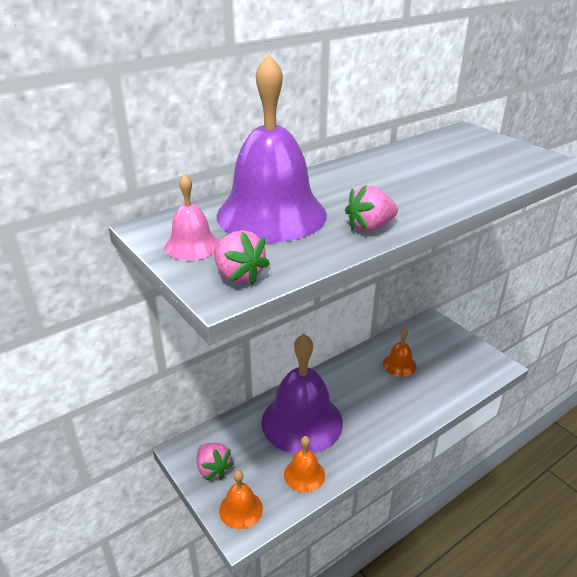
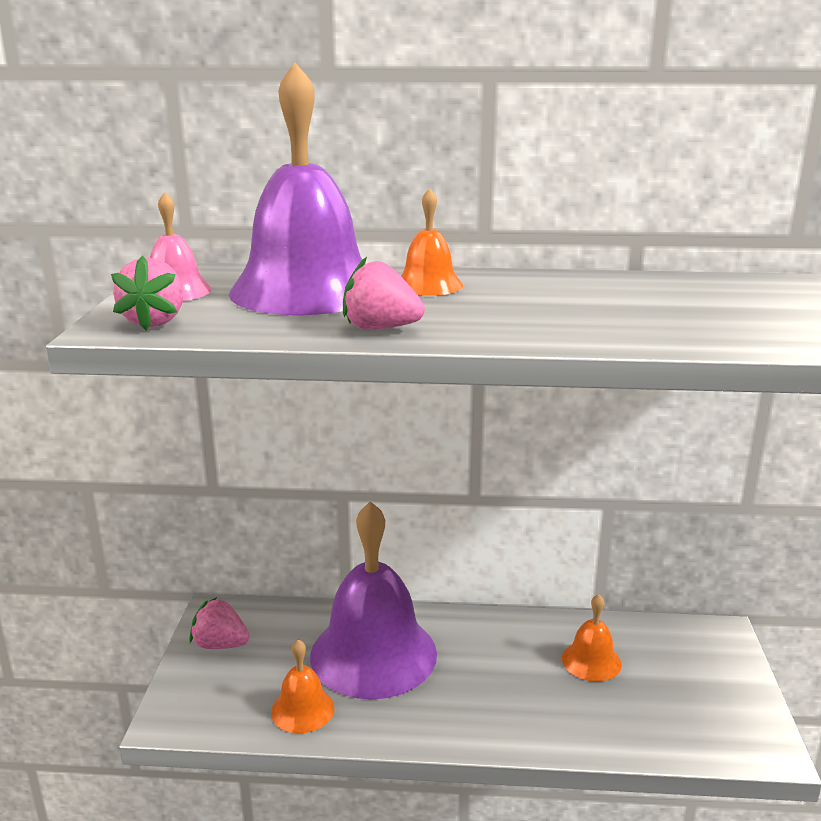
camera: 40 degrees right, 10 degrees down
(213, 469) = (220, 644): pink strawberry -> pink strawberry turned 105 degrees clockwise
(240, 509) = (195, 699): orange bell -> orange bell (428, 285)

